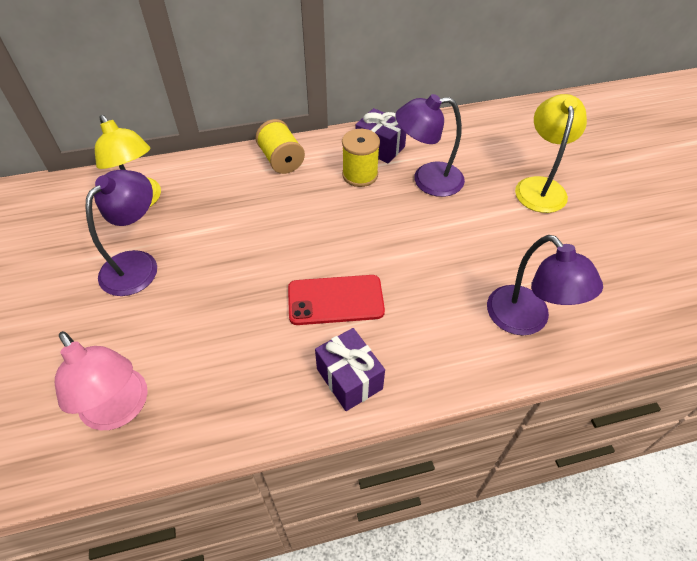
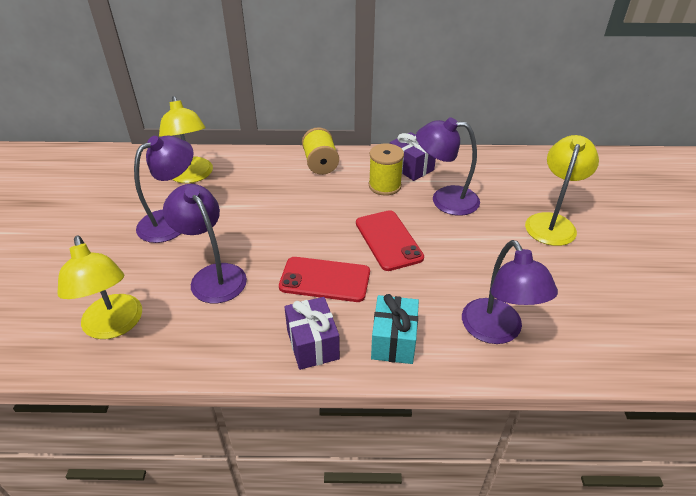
camera: 15 degrees right, 10 degrees down
(120, 410) = (114, 326): pink lamp -> yellow lamp
(211, 322) = (213, 276): none -> purple lamp
(385, 239) = (388, 240): none -> red phone
(430, 355) = (393, 341): none -> turquoise gift

